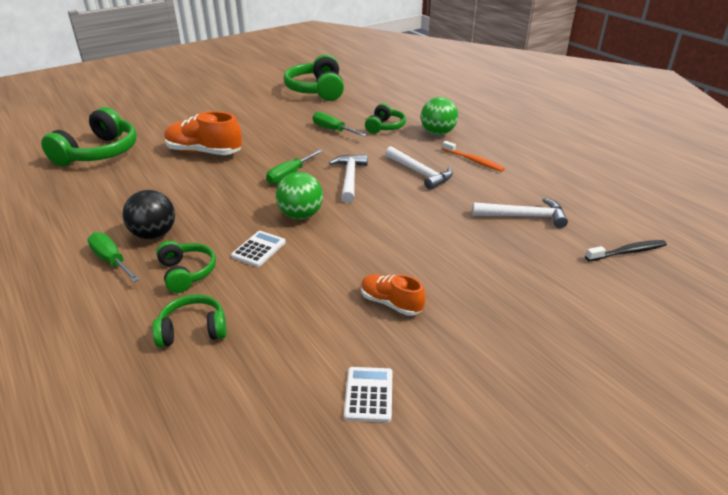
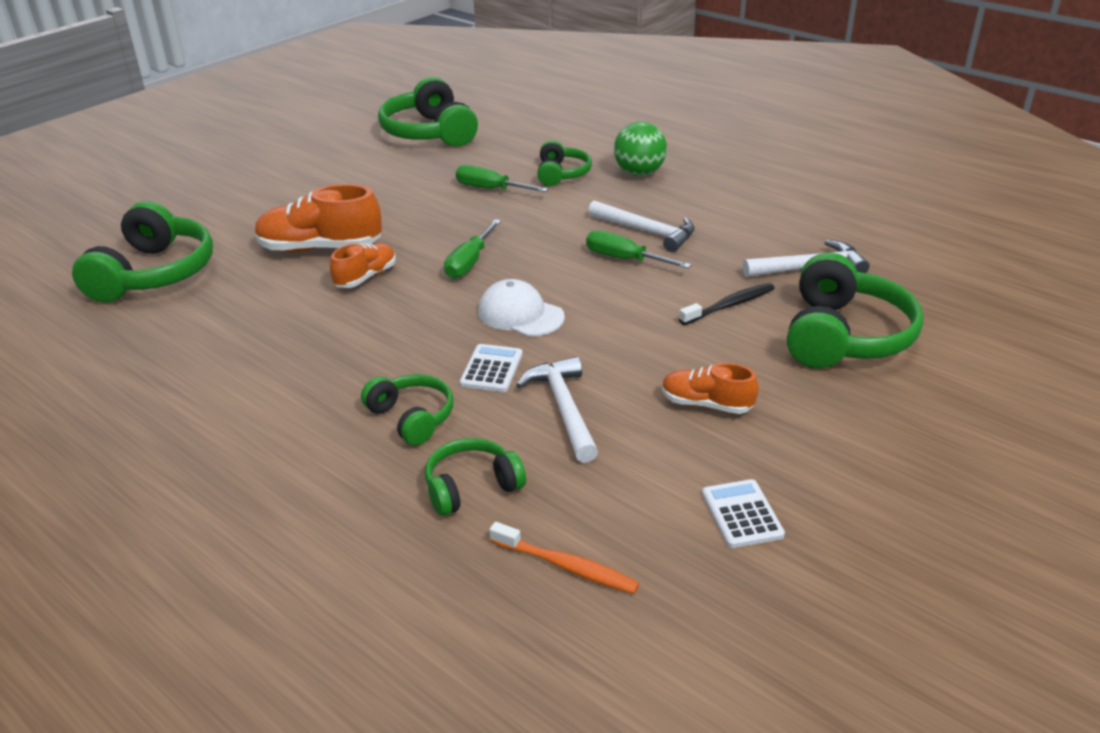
camera: 15 degrees left, 0 degrees up
(112, 261) = (291, 422): green screwdriver -> green screwdriver (625, 259)
(154, 234) = (328, 376): black ball -> none
(219, 174) = (366, 277): none -> orange shoe
(301, 215) = (520, 314): green ball -> white cap
(349, 178) = (556, 254): white hammer -> white hammer (564, 409)
(473, 160) = (707, 204): orange toothbrush -> orange toothbrush (565, 566)
(523, 271) = (843, 336): none -> green headphones
(627, 252) = (951, 291): black toothbrush -> black toothbrush (729, 305)

